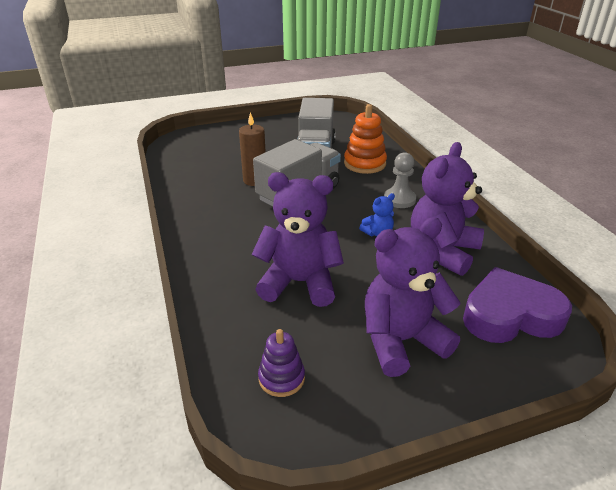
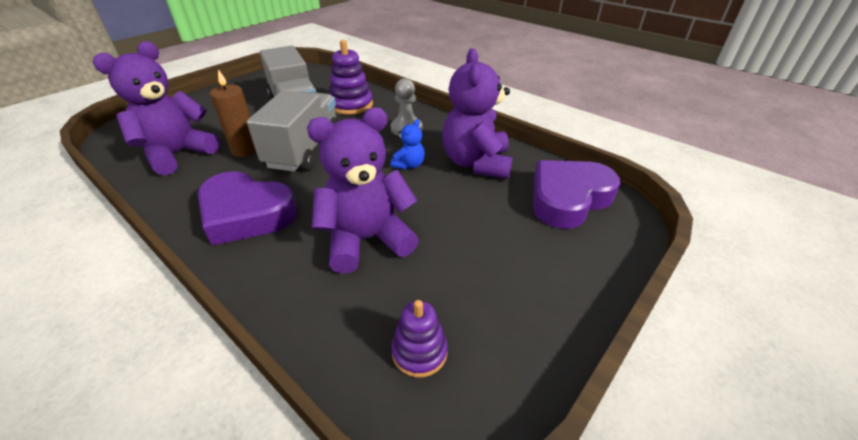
camera: 30 degrees left, 5 degrees up
(226, 231) = (246, 214): none -> purple heart
(364, 164) = (351, 105): orange stacking toy -> purple stacking toy
(401, 341) = (503, 258): purple teddy bear -> purple teddy bear (178, 154)

